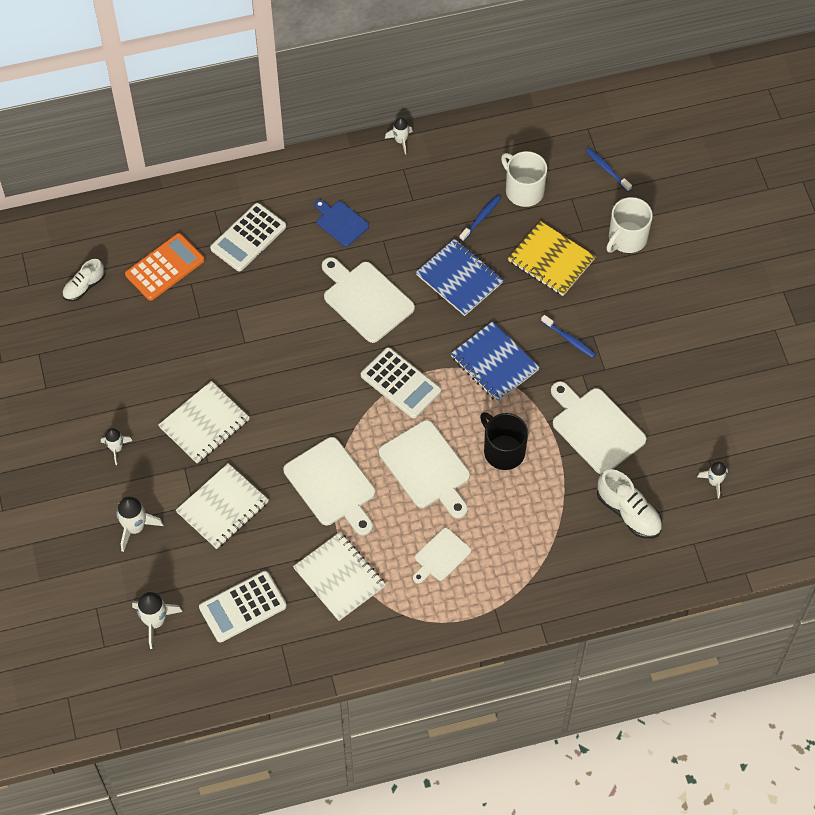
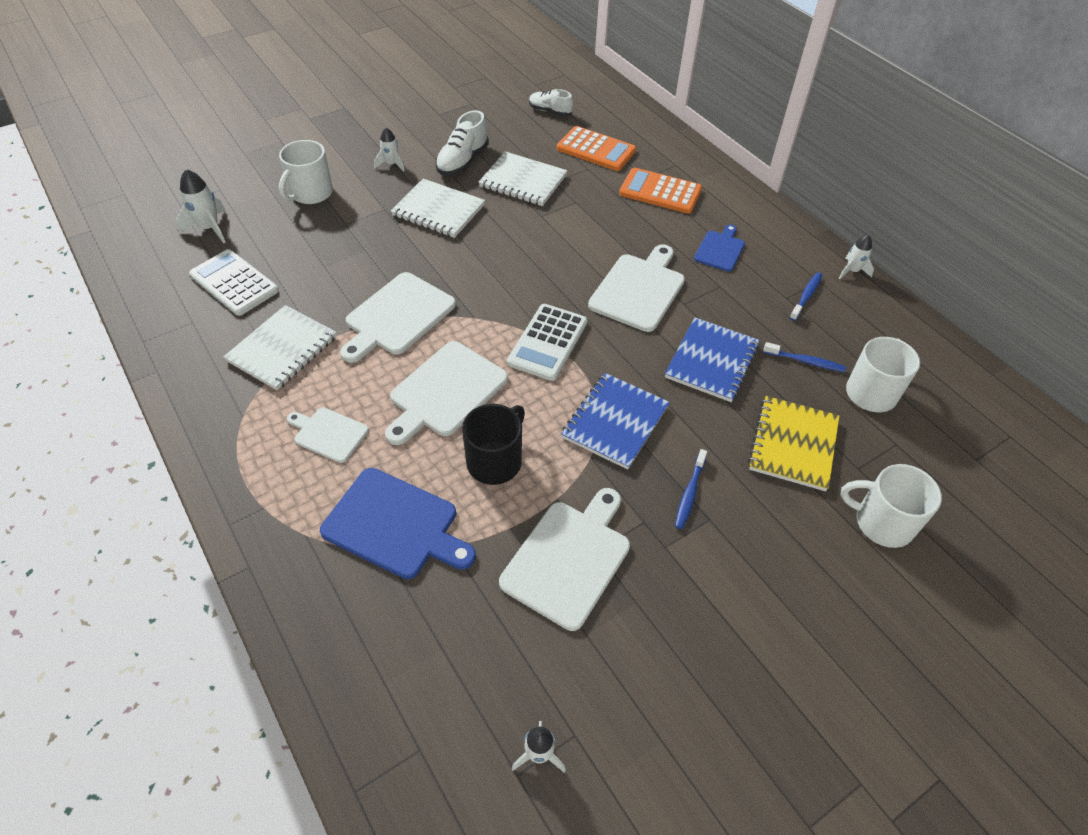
camera: 70 degrees right, 10 degrees down
(135, 527) = (310, 193): white rocket -> white mug
(222, 507) = (347, 243): white notebook -> white notebook (523, 181)
(248, 238) = (660, 192): white calculator -> orange calculator
(536, 526) = (395, 525): none -> blue cutting board
(607, 169) = (968, 472): blue toothbrush -> blue toothbrush (806, 296)
(628, 512) = (448, 637): white shoe -> white shoe (463, 161)

